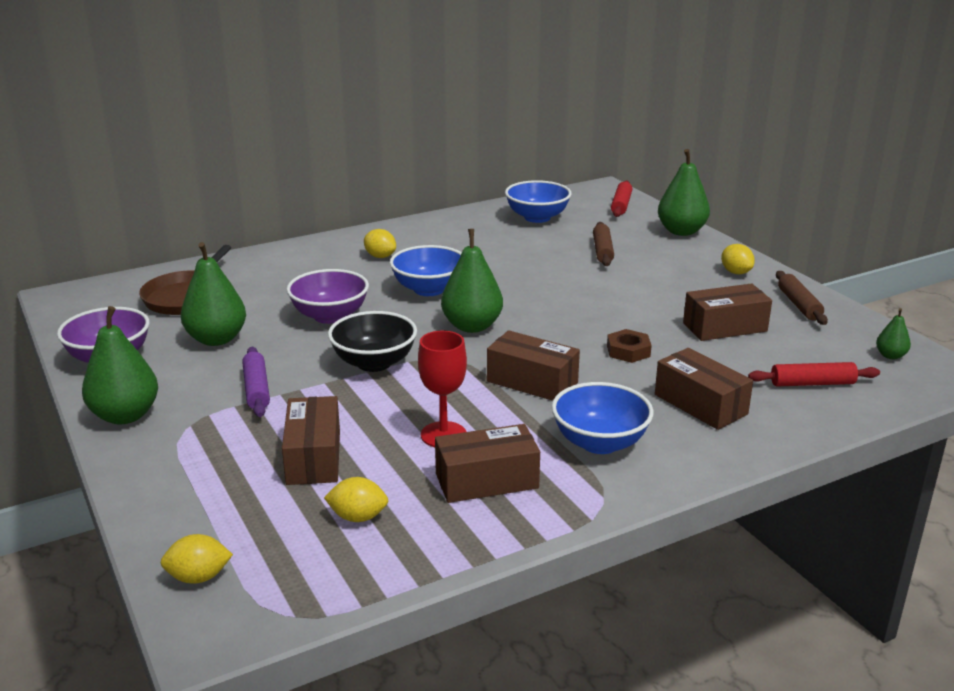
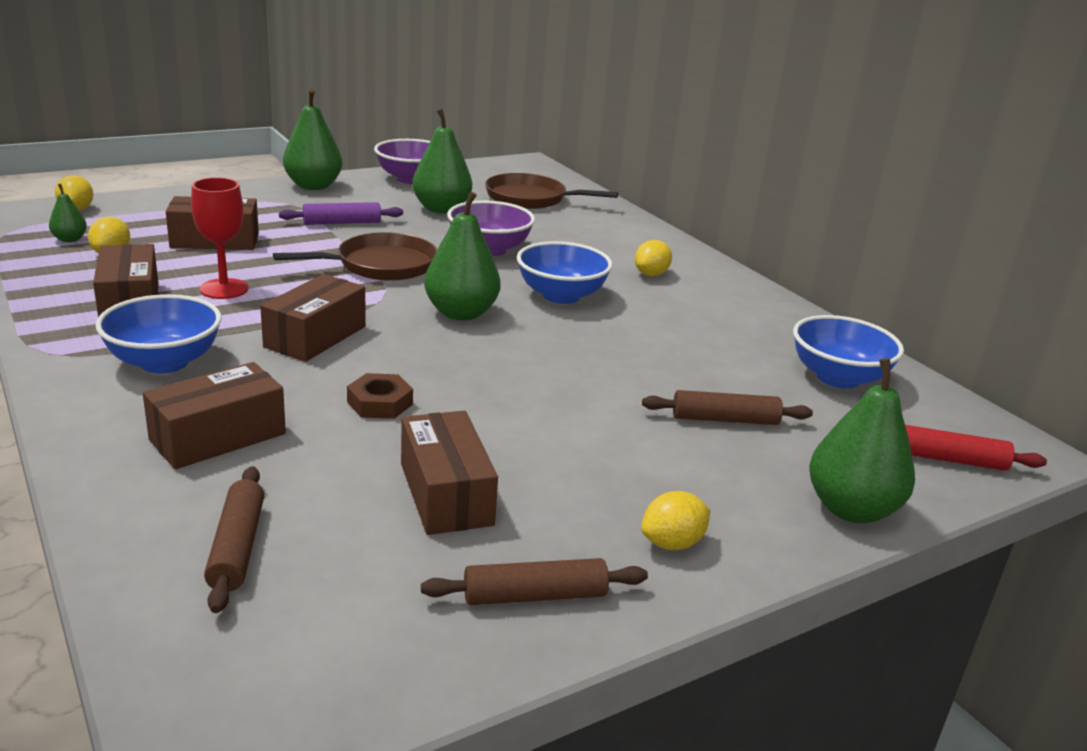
camera: 85 degrees right, 0 degrees up
(374, 363) = (381, 265): black bowl -> brown pan
(812, 383) = (237, 547): red rolling pin -> brown rolling pin
(890, 356) = (306, 672): green pear -> green pear (70, 239)

